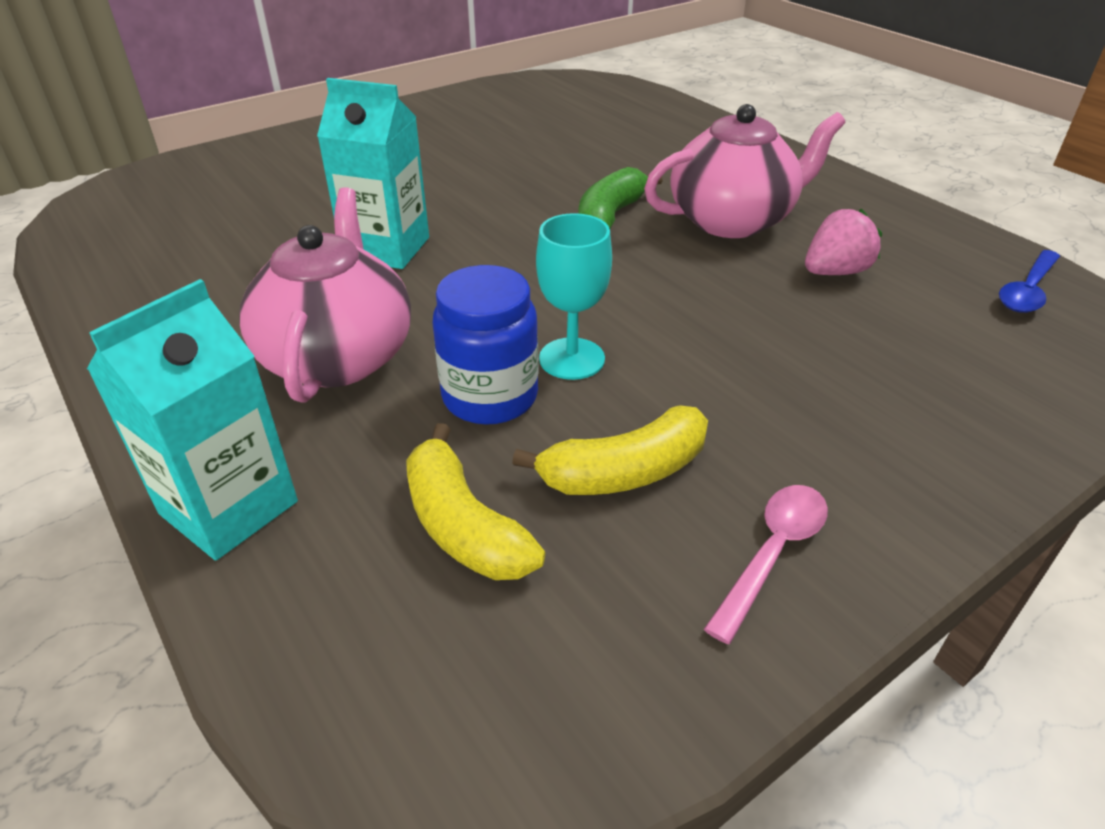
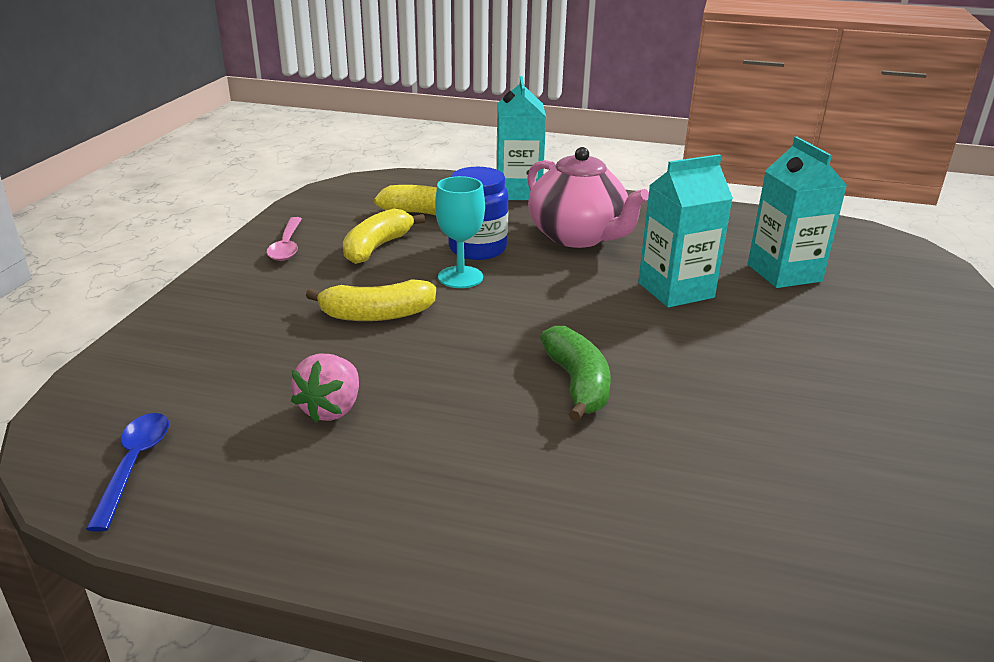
camera: 140 degrees right, 10 degrees down
(259, 223) = (784, 273): none -> turquoise carton
(722, 348) = (377, 315): none -> yellow banana
(732, 220) = (468, 430): pink teapot -> none

